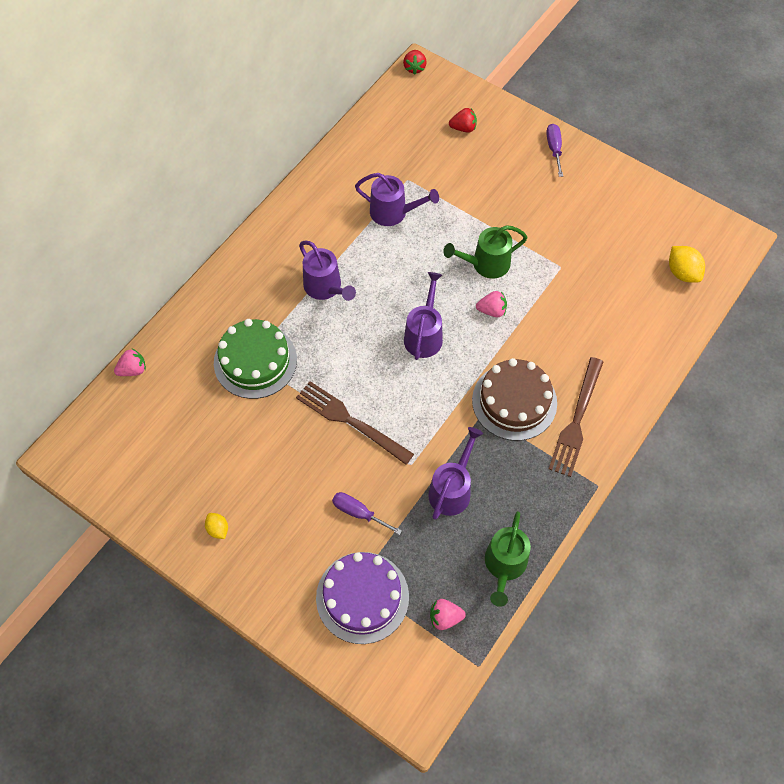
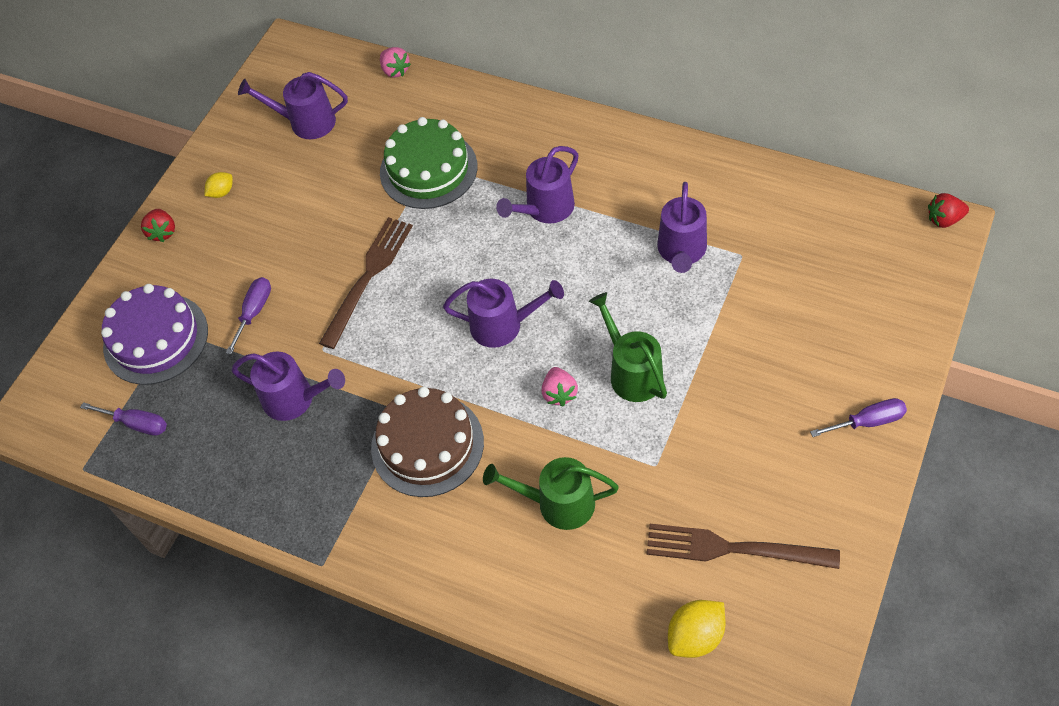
camera: 85 degrees right, 5 degrees down
(163, 450) = (306, 122): none -> purple watering can
(445, 617) = (137, 424): pink strawberry -> purple screwdriver
(463, 128) = (858, 300): red strawberry -> red strawberry (162, 232)
(504, 566) = (203, 474): green watering can -> green watering can (557, 503)
(576, 420) = (413, 524): brown fork -> brown fork (733, 548)

